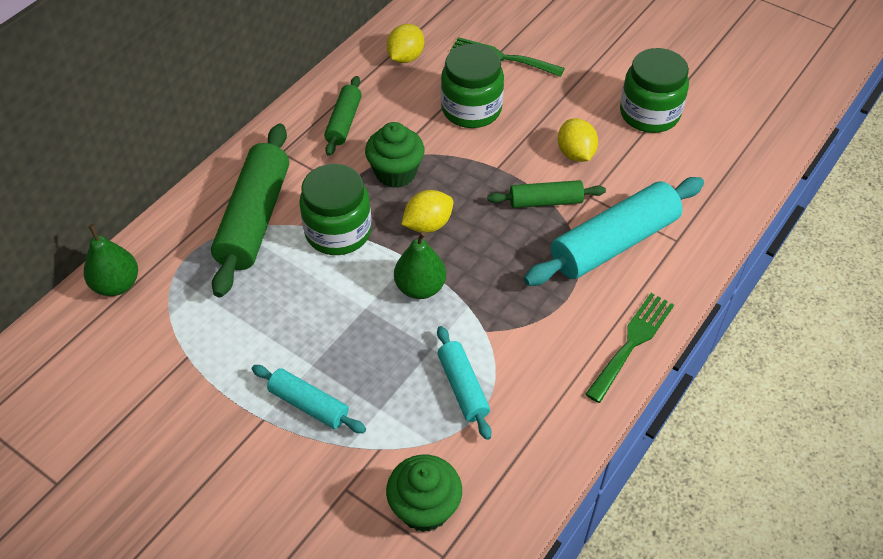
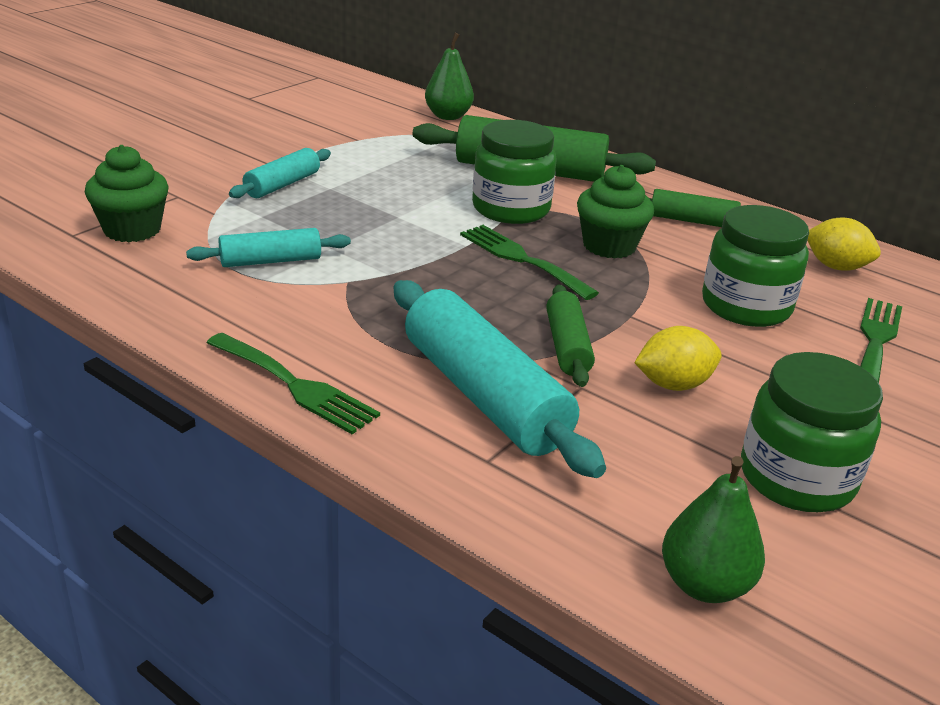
camera: 90 degrees right, 20 degrees down
(420, 287) = (421, 248): green pear -> green pear (704, 585)
(428, 224) = (522, 259): yellow lemon -> green fork

